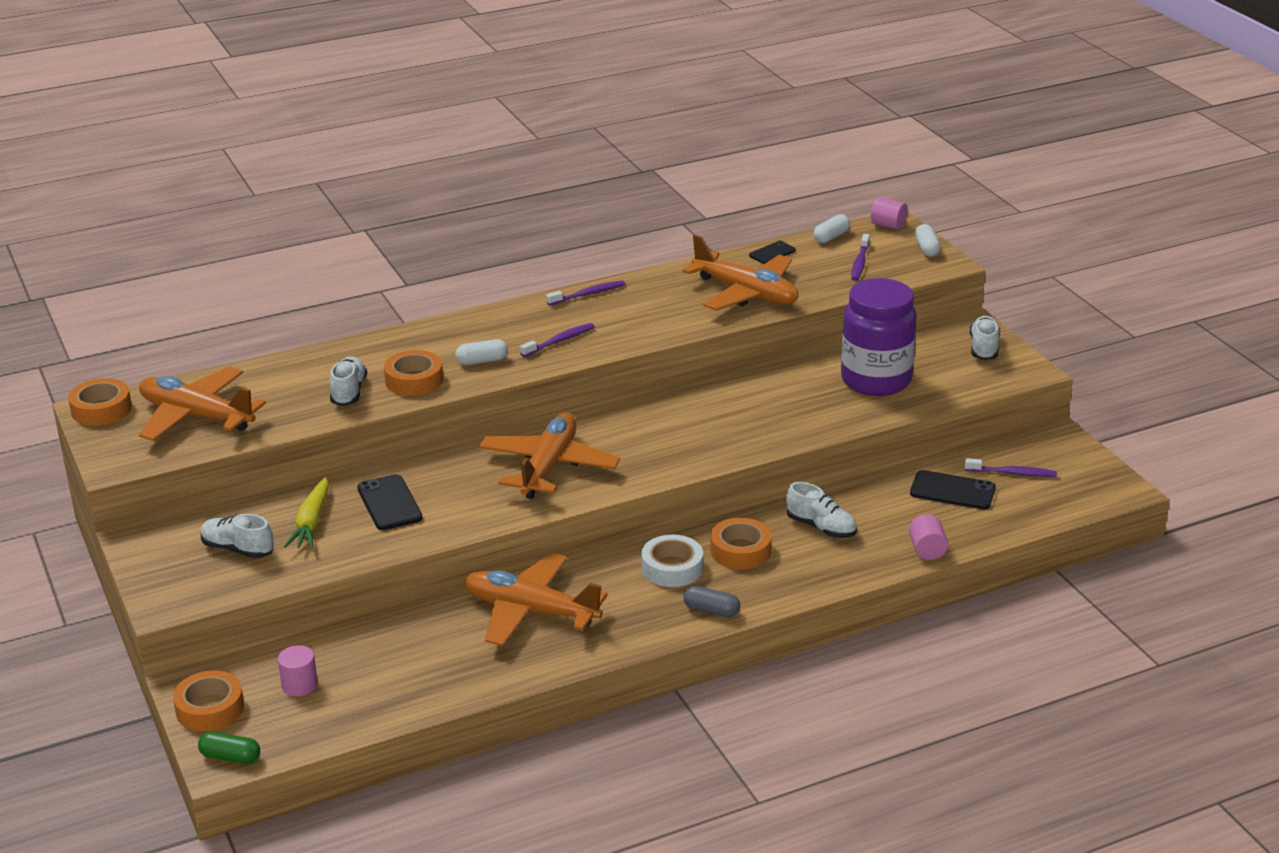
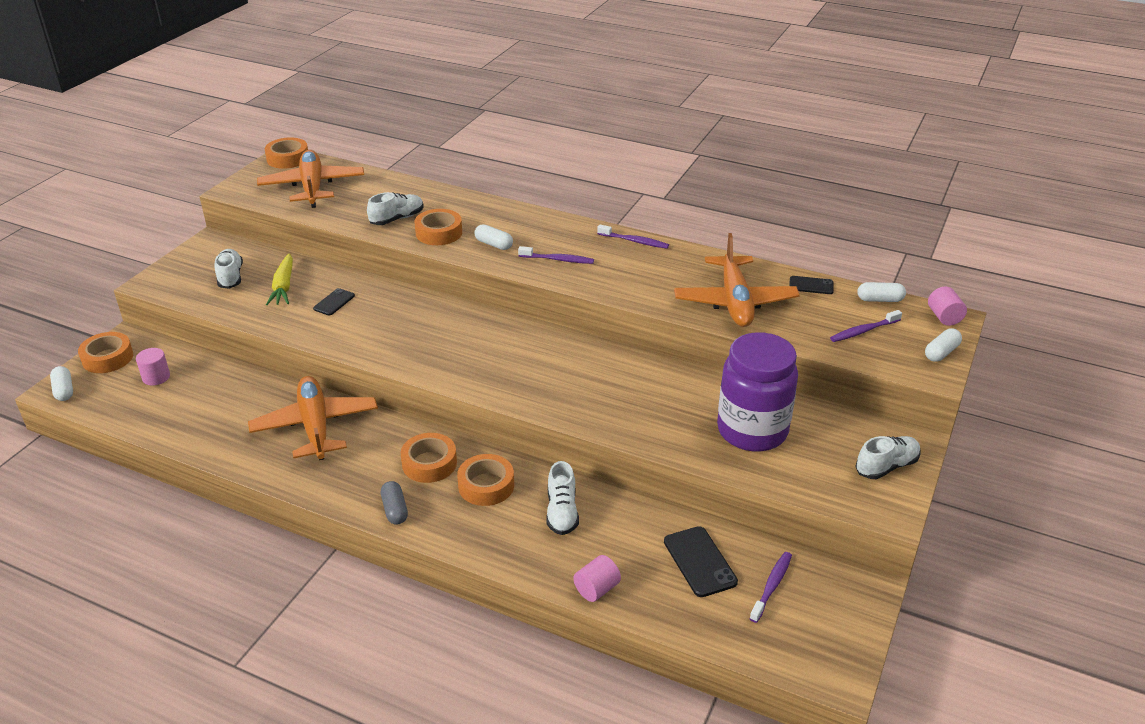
camera: 50 degrees right, 5 degrees up
(230, 757) = (64, 390): green capsule -> white capsule
(311, 523) = (284, 286): yellow carrot -> yellow carrot turned 60 degrees counterclockwise
(389, 503) = (334, 302): black phone -> black phone, size x0.63
(548, 467) = (444, 340): orange plane -> none
(672, 568) = (429, 463): white tape -> orange tape
(1012, 473) = (771, 586): purple toothbrush -> purple toothbrush turned 120 degrees counterclockwise

